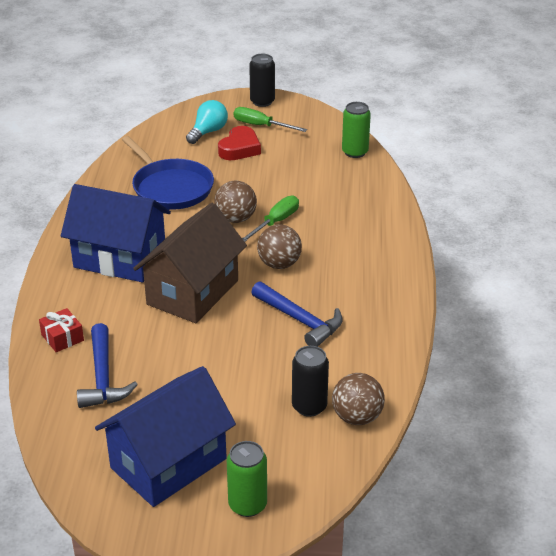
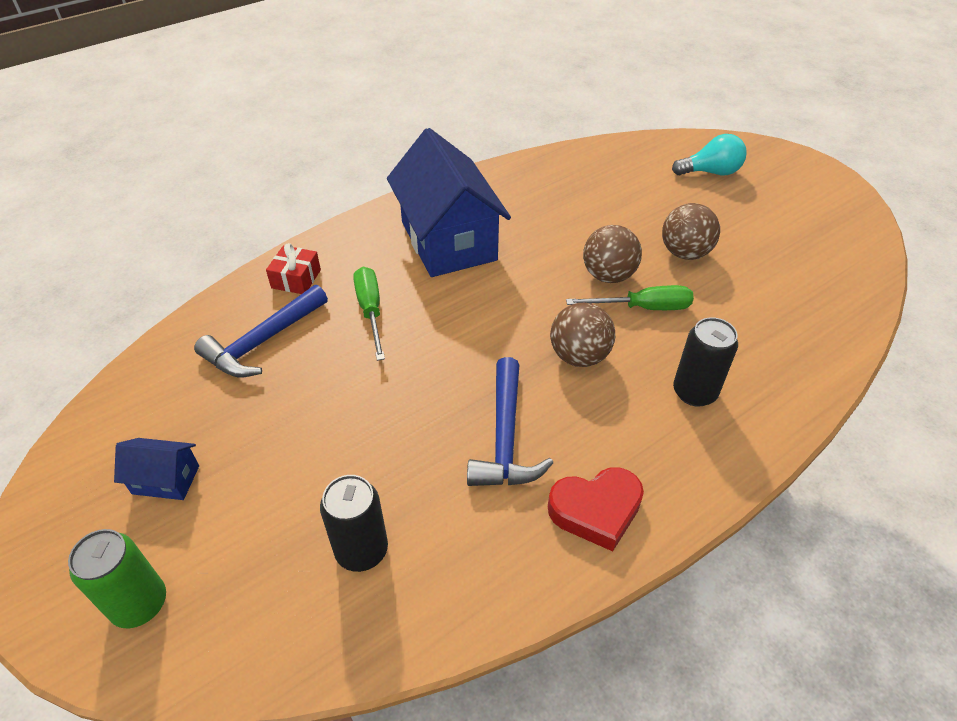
camera: 50 degrees right, 10 degrees up
(168, 463) = (166, 480): blue house -> blue house, size x0.43
(170, 188) = (593, 204): blue pan -> none
(192, 292) = (455, 320): brown house -> none
(239, 148) = (719, 207): red heart -> red heart (596, 510)
(261, 126) = (777, 197): green screwdriver -> green screwdriver (371, 311)
(262, 101) = (815, 173): black can -> black can (694, 392)
(355, 152) = (852, 290): green can -> none
(357, 417) = (383, 618): brown ball -> brown ball (684, 253)

